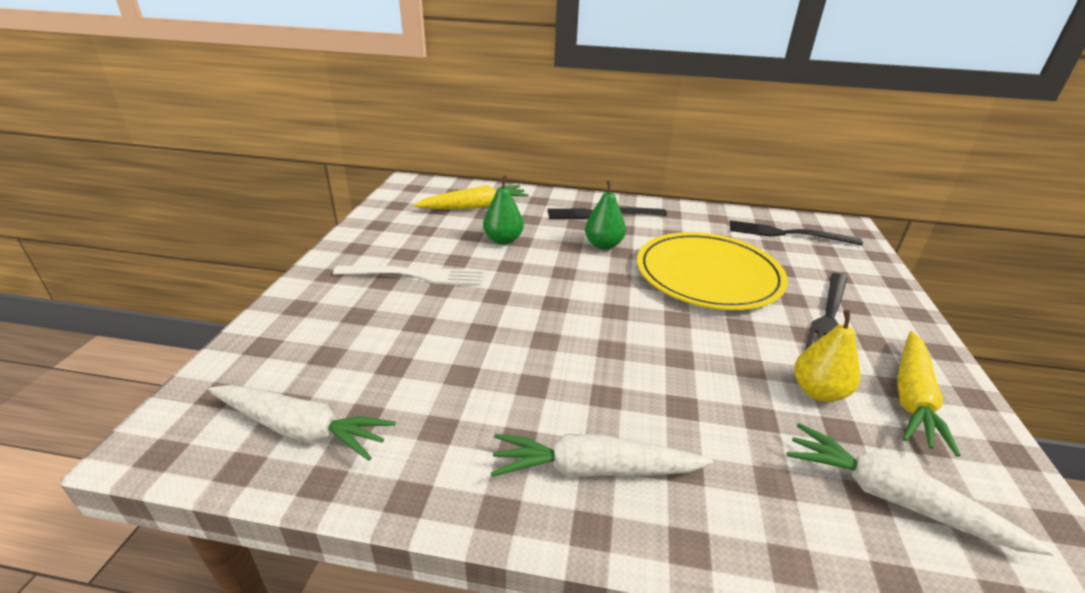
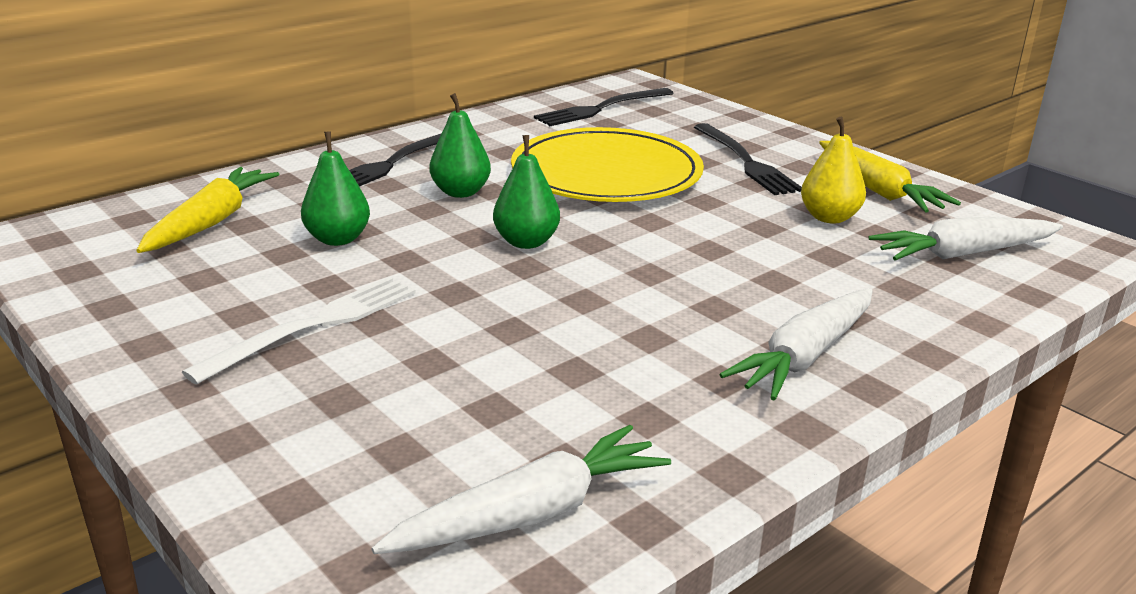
camera: 50 degrees left, 5 degrees down
(581, 290) = (526, 242): none -> green pear

